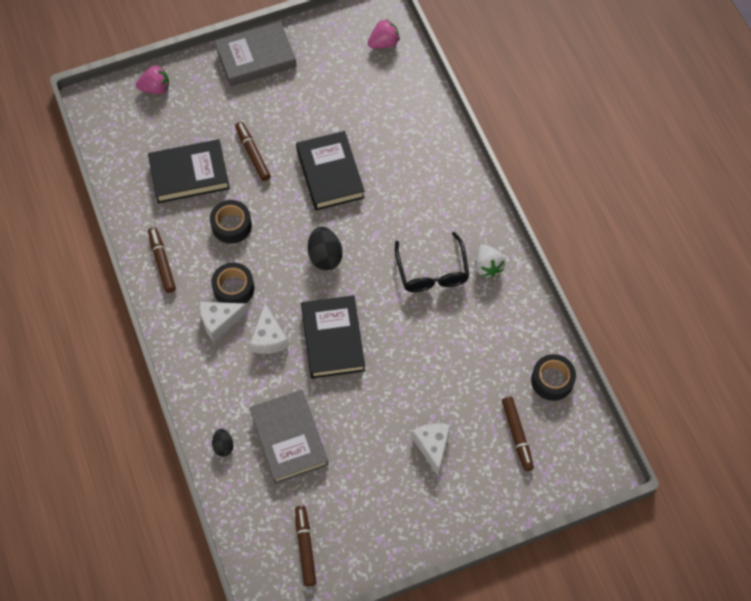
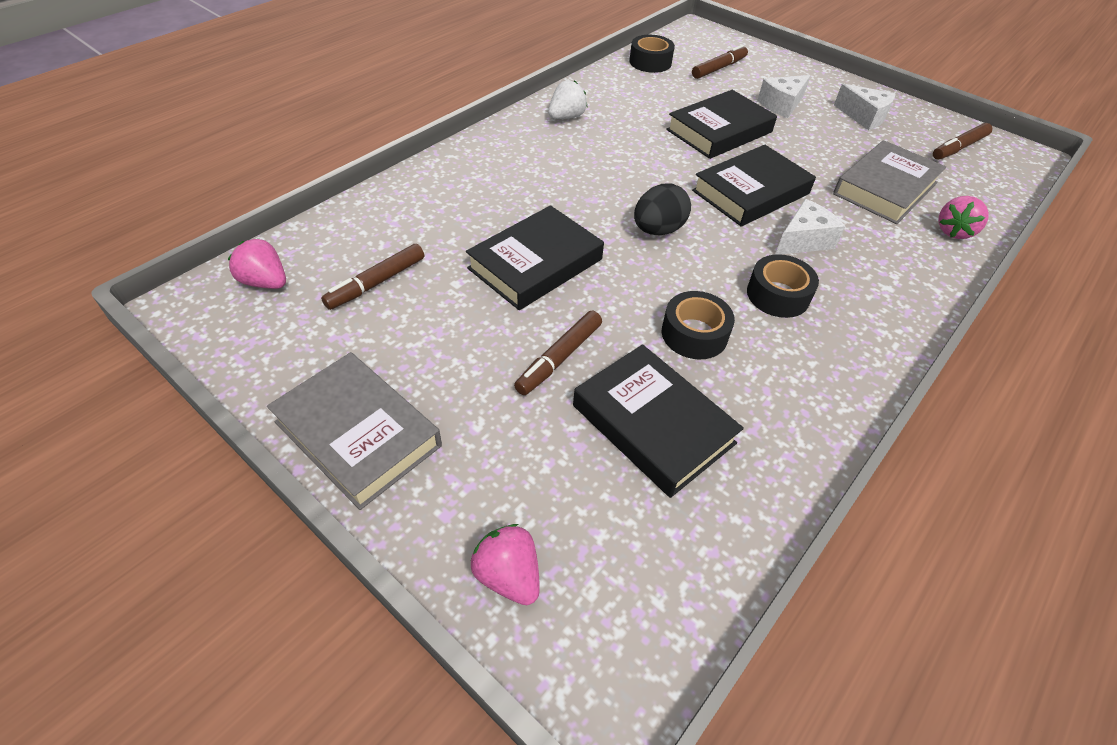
camera: 120 degrees left, 15 degrees down
(162, 262) = (820, 389): brown marker -> brown marker (376, 283)
(220, 321) = (831, 290): white cheese -> white cheese (864, 117)
(223, 446) = (954, 231): black egg -> pink strawberry
(417, 368) = (719, 131): none -> black book
(432, 272) = (604, 148): black glasses -> none

